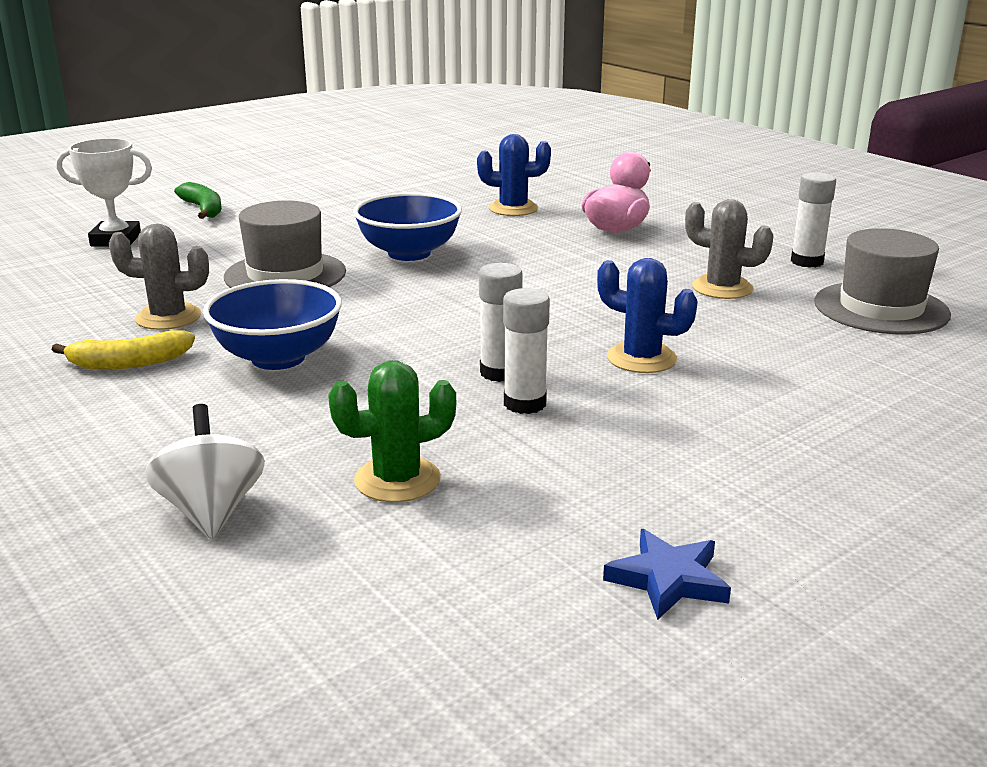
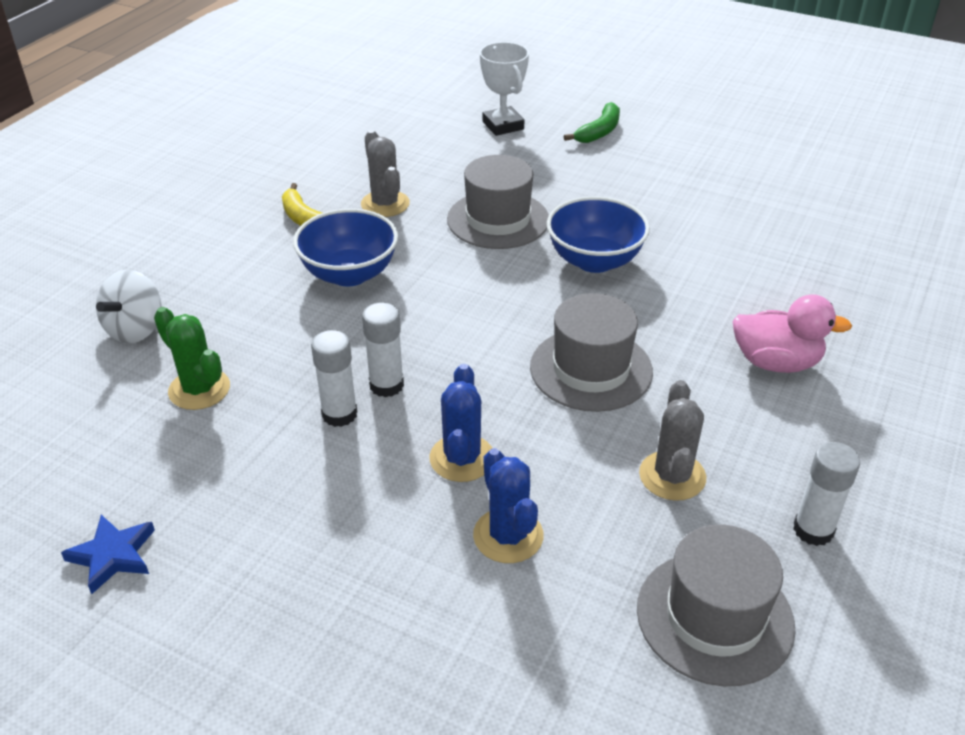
camera: 65 degrees right, 15 degrees up
(211, 511) = (136, 329): white spinning top -> white spinning top turned 150 degrees clockwise
(513, 209) = (768, 280): blue cactus -> blue cactus (508, 536)
(564, 286) = (591, 369): none -> grey hat

